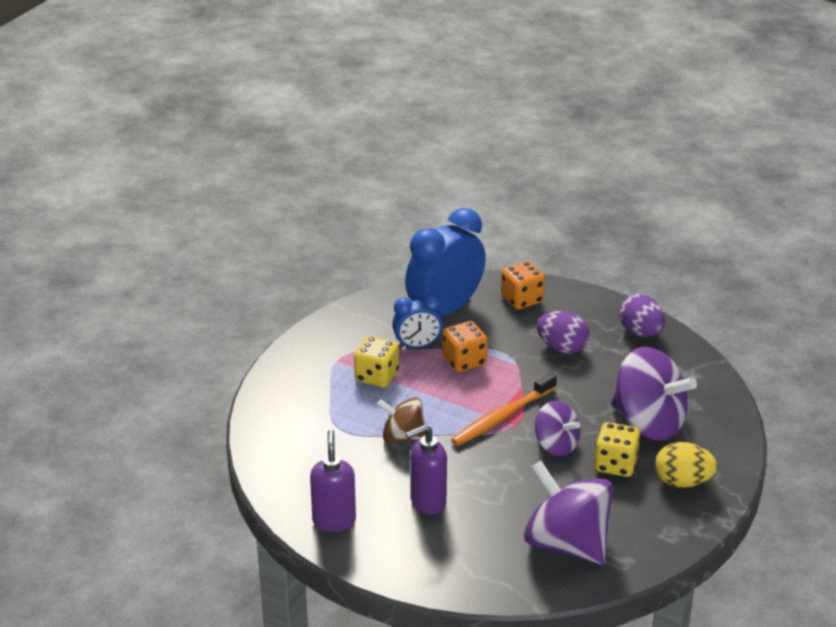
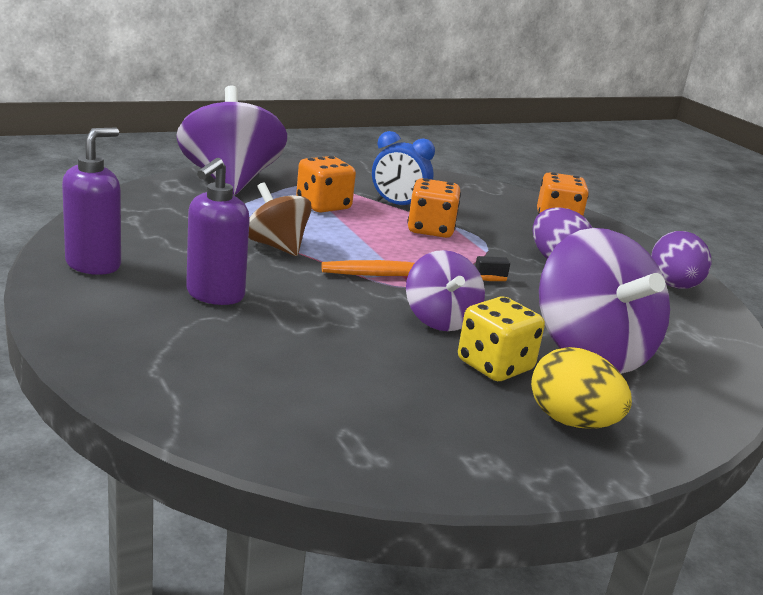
camera: 30 degrees right, 10 degrees down
(376, 376) = (323, 205): yellow dice -> orange dice
(427, 502) = (215, 295): purple soap dispenser -> purple soap dispenser turned 75 degrees counterclockwise
(445, 310) = (463, 198): blue clock -> none
(566, 543) = (317, 402): purple spinning top -> purple spinning top (230, 181)

